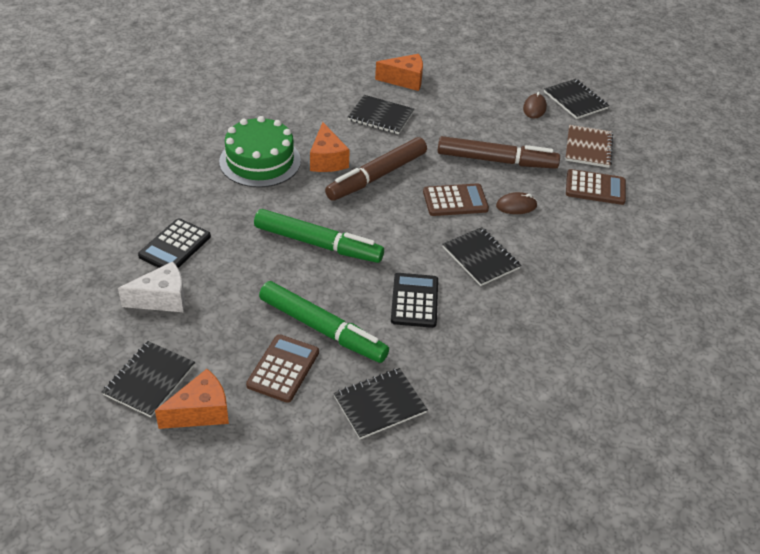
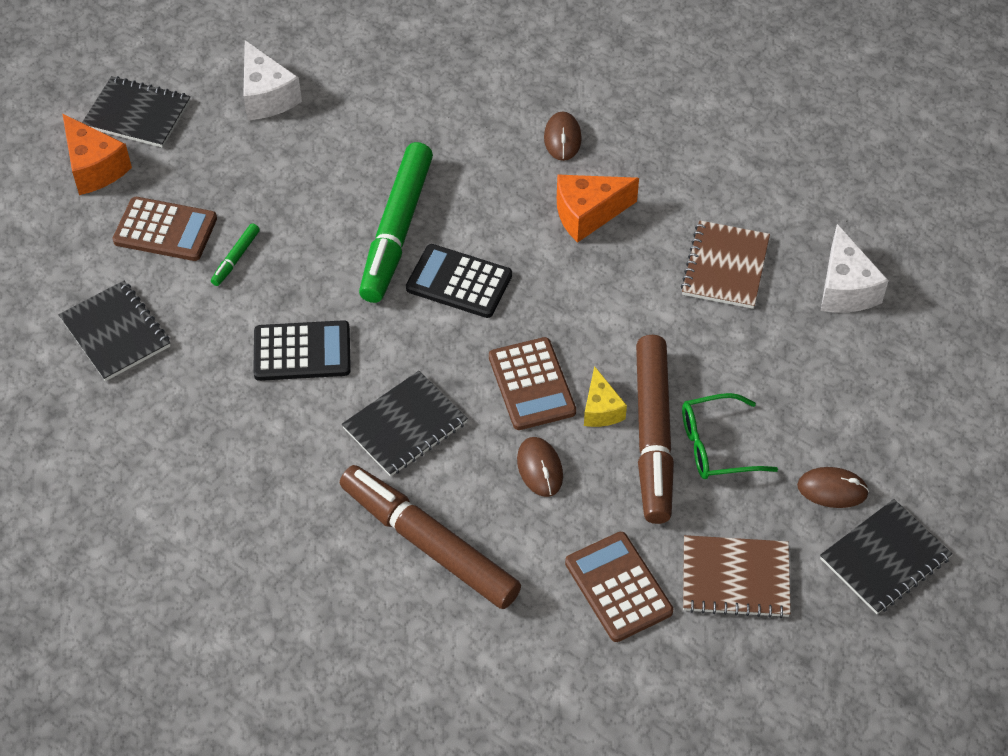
camera: 85 degrees right, 10 degrees up
(175, 246) = (363, 87): black calculator -> black calculator (459, 282)
(260, 161) = (562, 138): green cake -> brown mouse
(322, 329) = (236, 258): green marker -> green marker, size x0.41
(377, 176) = (565, 279): brown marker -> brown marker (429, 544)
(381, 116) = (725, 267): black notebook -> brown notebook
(405, 80) = (845, 288): orange cheese -> white cheese
(476, 177) = (601, 409): none -> yellow cheese
(504, 140) = (716, 446): none -> green glasses
(595, 188) = (618, 587): brown calculator -> brown calculator turned 150 degrees clockwise

